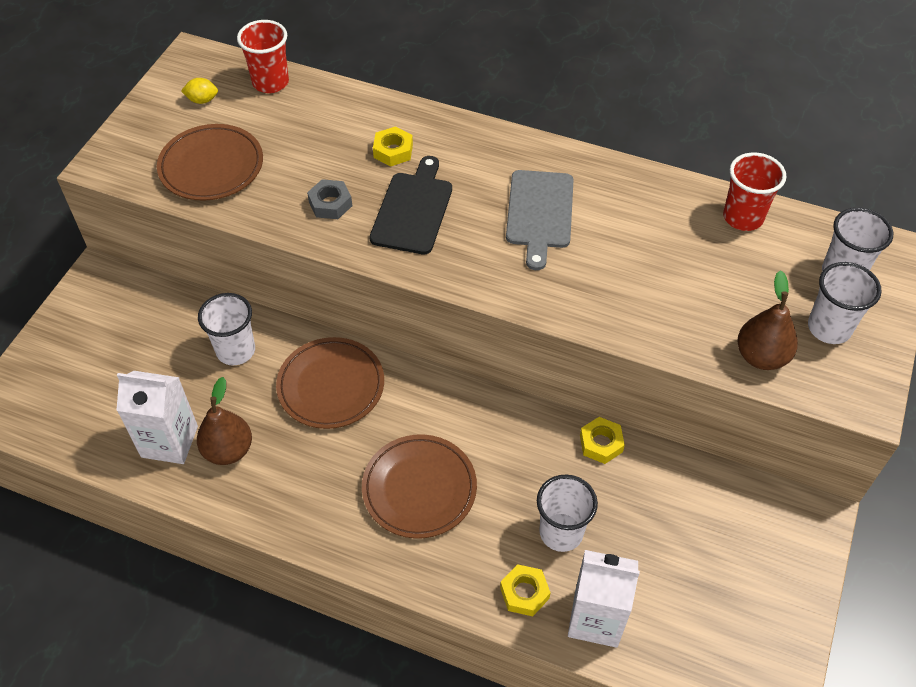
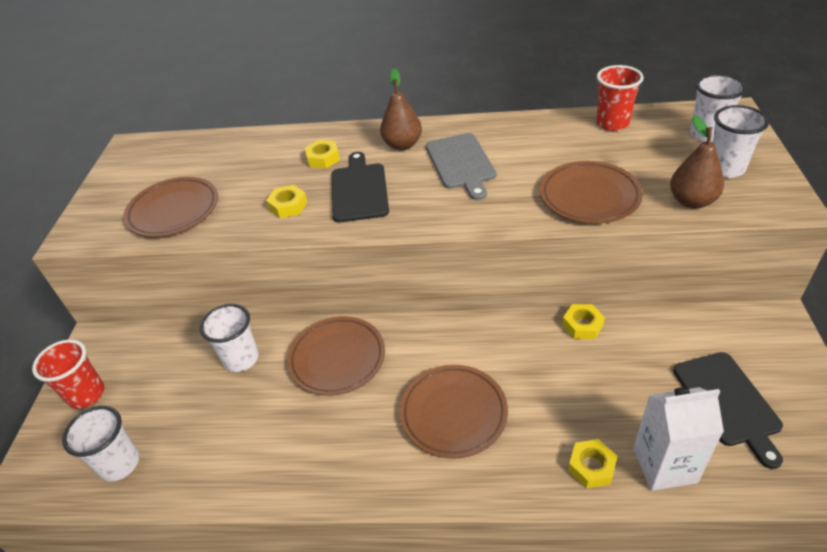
camera: 15 degrees left, 10 degrees down
(169, 441) = (206, 455): white carton -> none
(202, 100) = (148, 170): yellow lemon -> none
(228, 450) = (266, 442): brown pear -> brown pear (402, 145)
(270, 82) = (202, 144): red cup -> red cup (86, 394)
(330, 204) = (288, 206): grey nut -> yellow nut
(561, 532) = (592, 404): white cup -> white cup (120, 464)
(654, 309) = (589, 196): none -> brown plate
(700, 583) = (728, 402): none -> black cutting board

